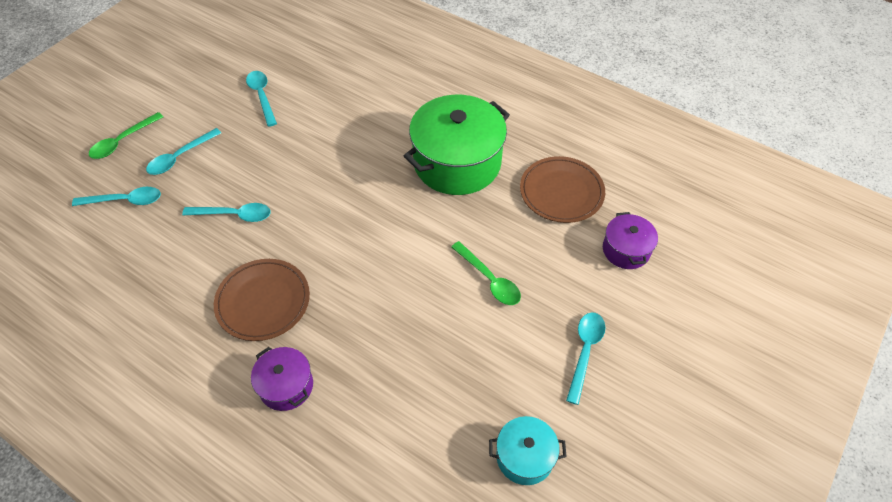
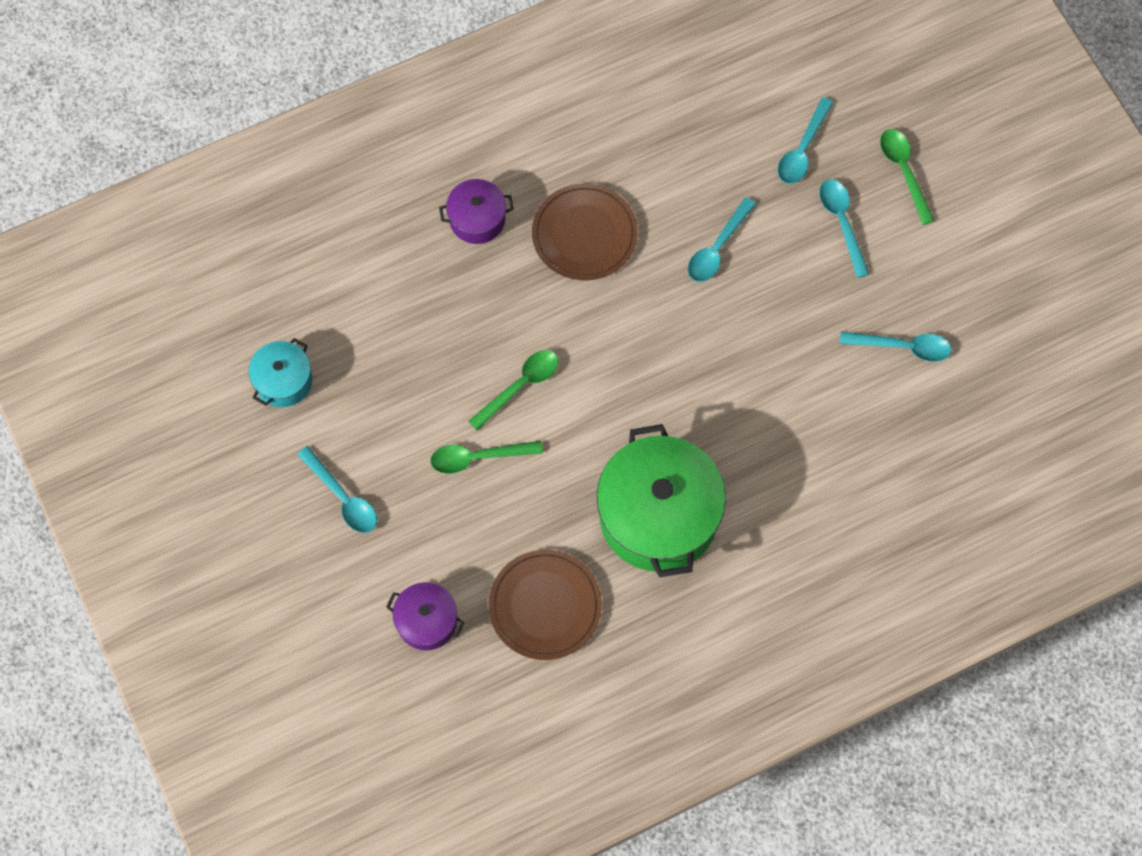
camera: 120 degrees right, 15 degrees up
(416, 281) = (520, 386): none -> green spoon

